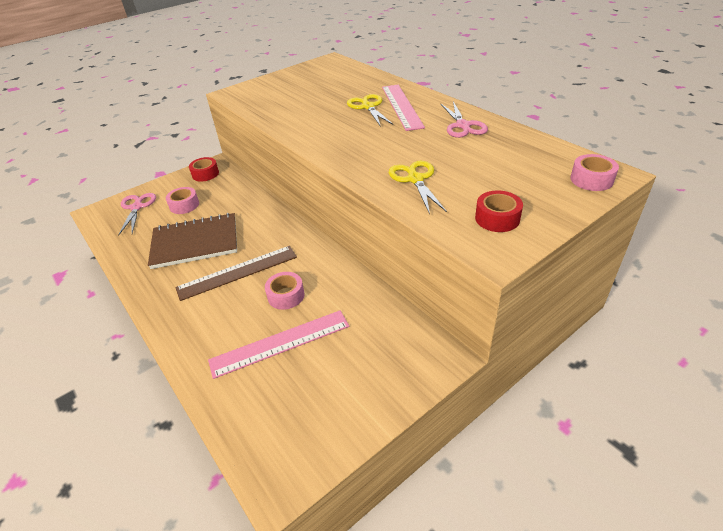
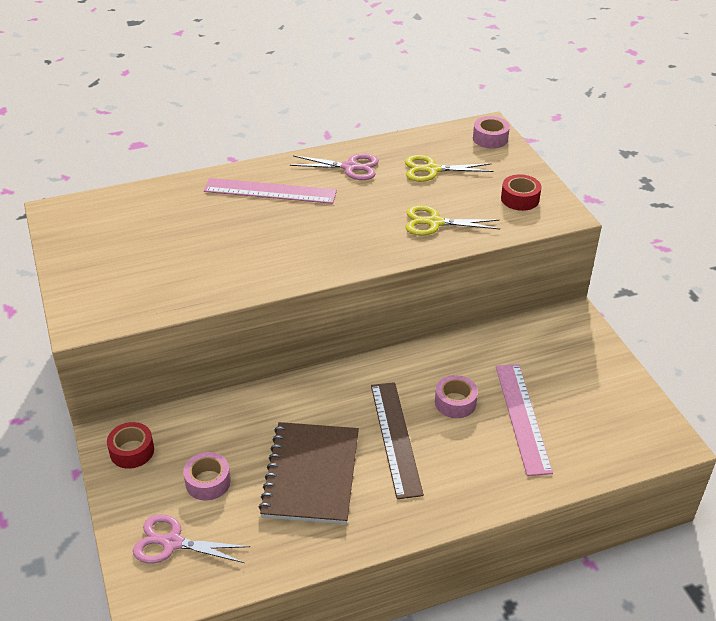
camera: 75 degrees left, 0 degrees up
(368, 107) = (249, 214): yellow scissors -> yellow scissors (432, 170)

